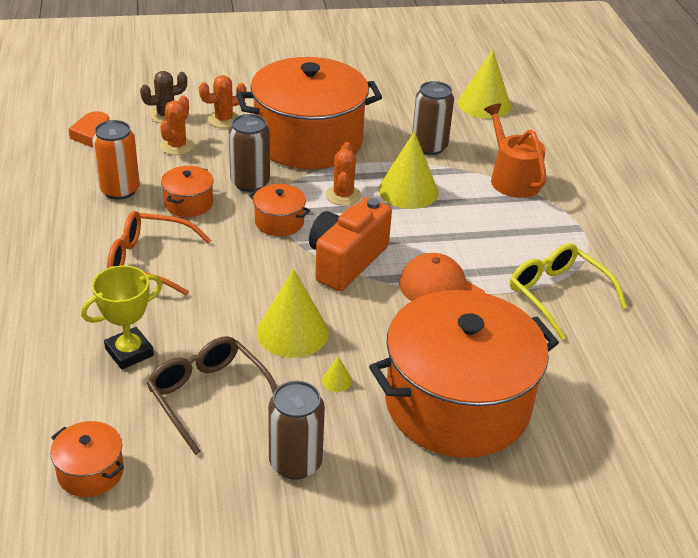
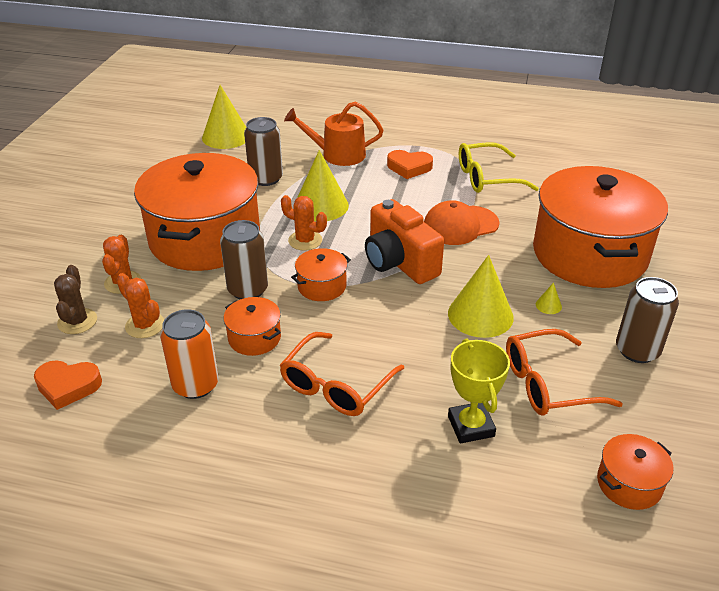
camera: 65 degrees left, 0 degrees up
(209, 396) = (547, 384): brown glasses -> orange glasses
(529, 232) = (409, 167): none -> orange heart

